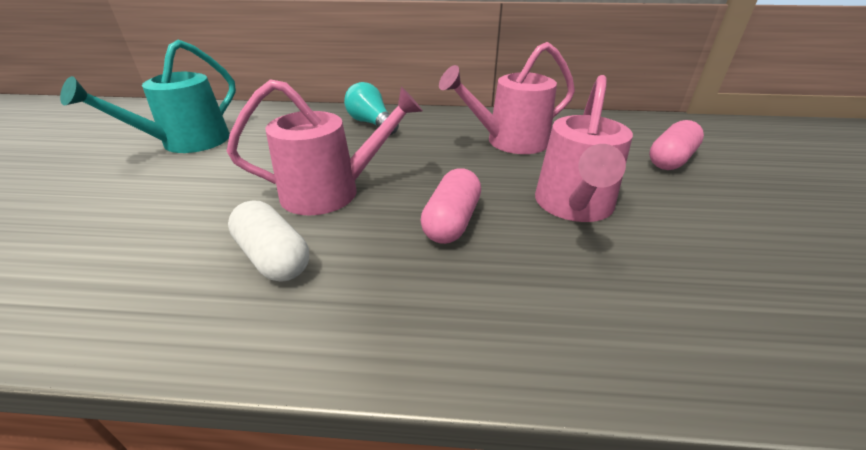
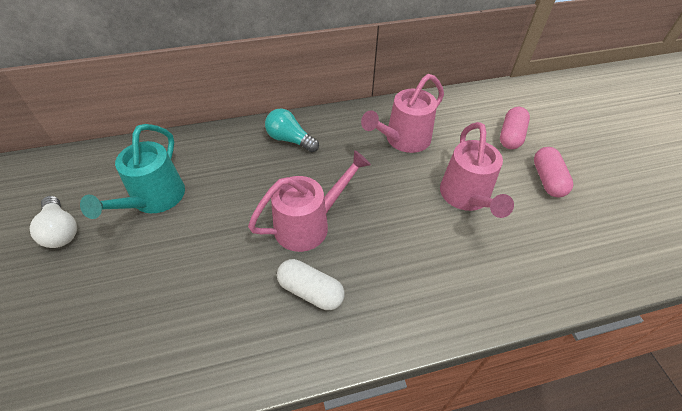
camera: 20 degrees left, 15 degrees up
(77, 149) = (61, 231): none -> white light bulb
(451, 221) = (401, 231): pink capsule -> pink capsule (547, 180)

